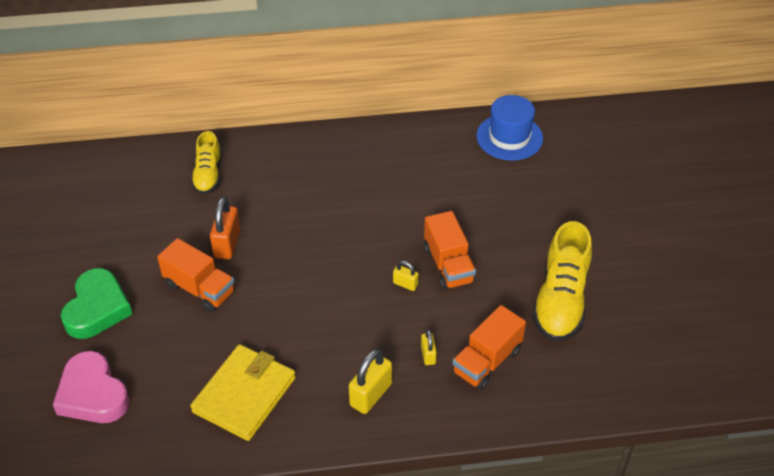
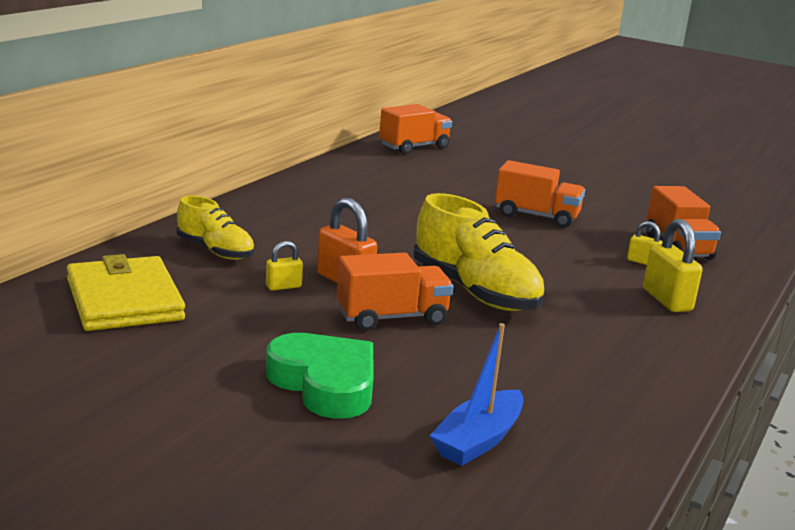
camera: 55 degrees left, 25 degrees down
(93, 394) = (478, 440): pink heart -> blue boat
(244, 395) = (595, 354): yellow wallet -> yellow wallet (124, 300)
(405, 284) = (536, 237): yellow padlock -> yellow padlock (283, 286)
(509, 137) = (414, 147): blue hat -> orange truck
(560, 300) = (637, 202): yellow shoe -> yellow shoe (475, 291)

